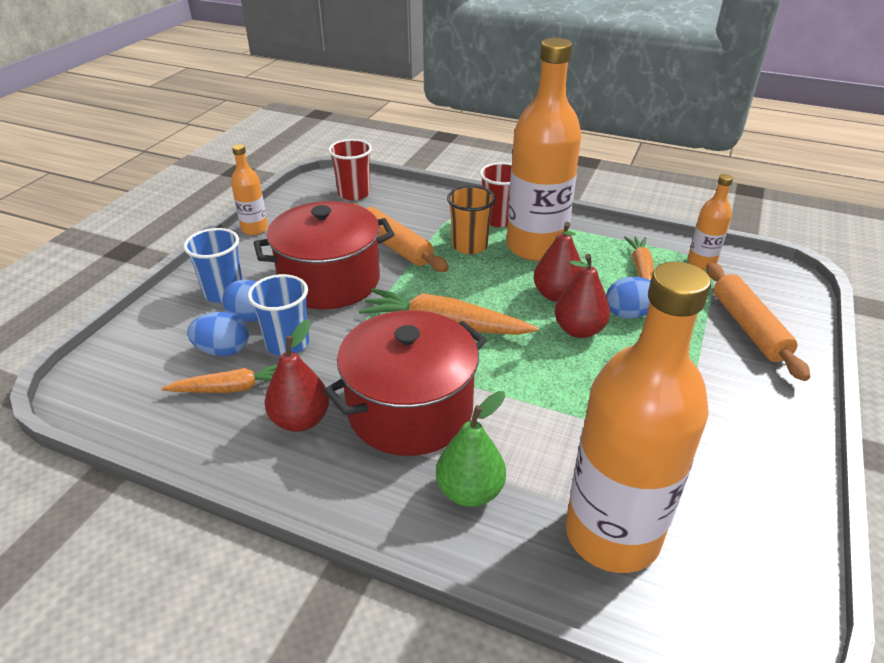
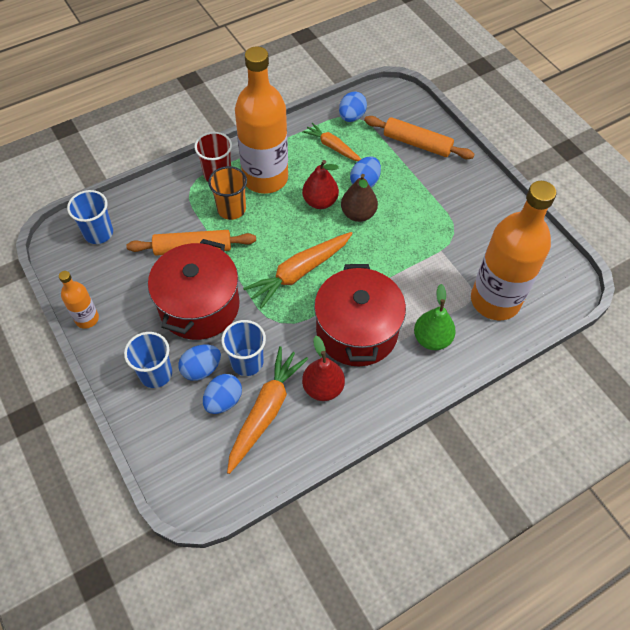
camera: 55 degrees left, 20 degrees up
(231, 388) = (265, 411): orange carrot -> orange carrot, size x1.60
(354, 193) = (98, 233): red cup -> blue cup
(579, 330) = (358, 214): red pear -> brown pear
(701, 262) = (351, 117): orange bottle -> blue egg

